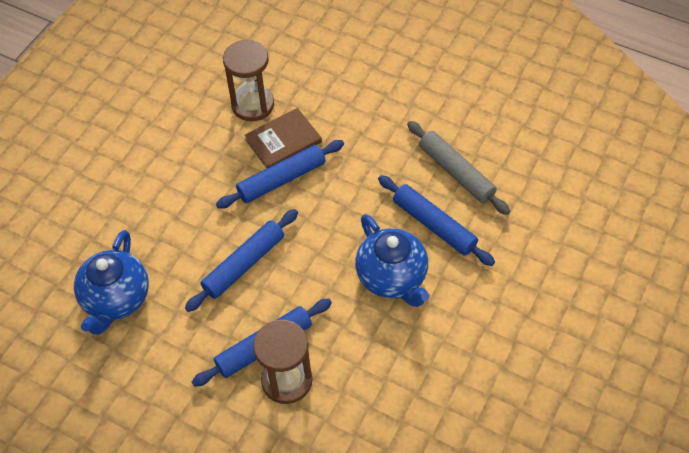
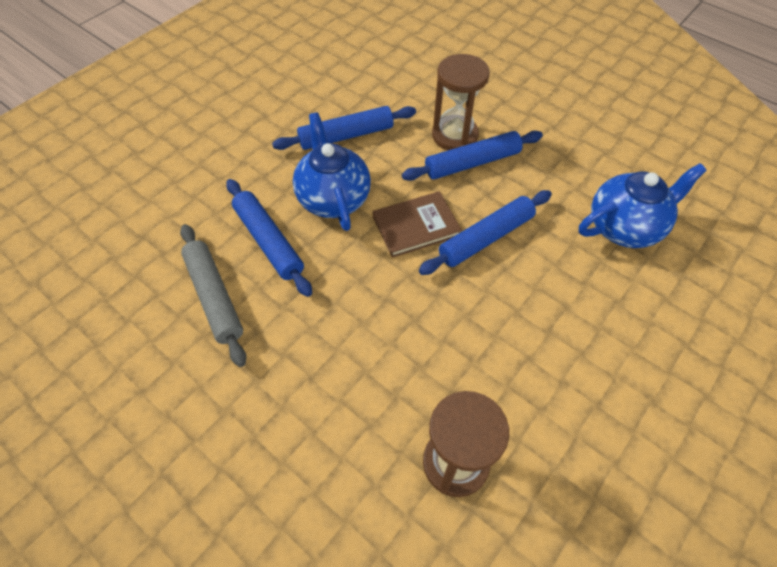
camera: 170 degrees left, 0 degrees up
(116, 299) = (624, 227): blue teapot -> blue teapot turned 45 degrees clockwise
(282, 179) = (430, 330): blue rolling pin -> blue rolling pin (346, 136)
(283, 141) = (419, 388): brown book -> brown book (416, 226)

